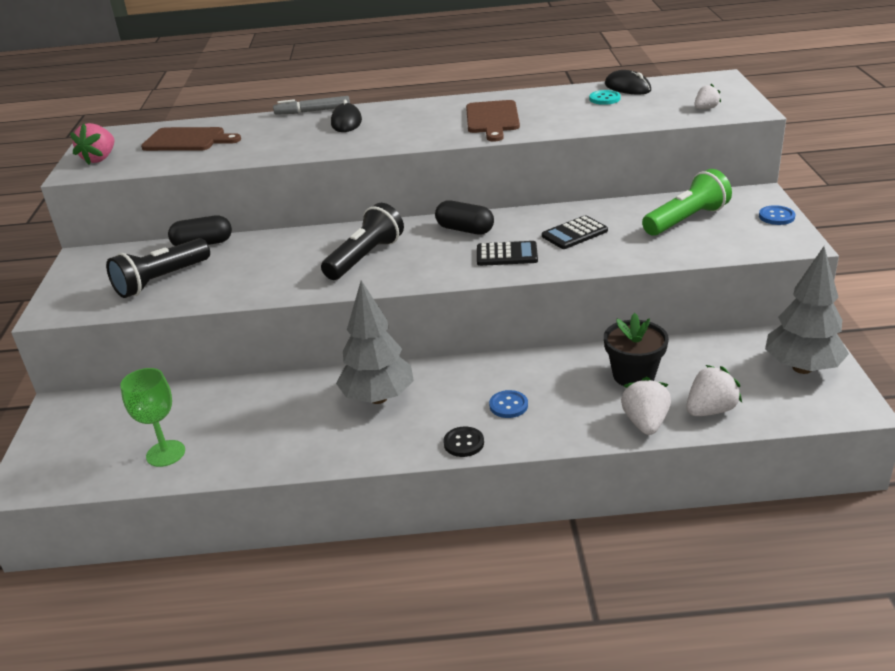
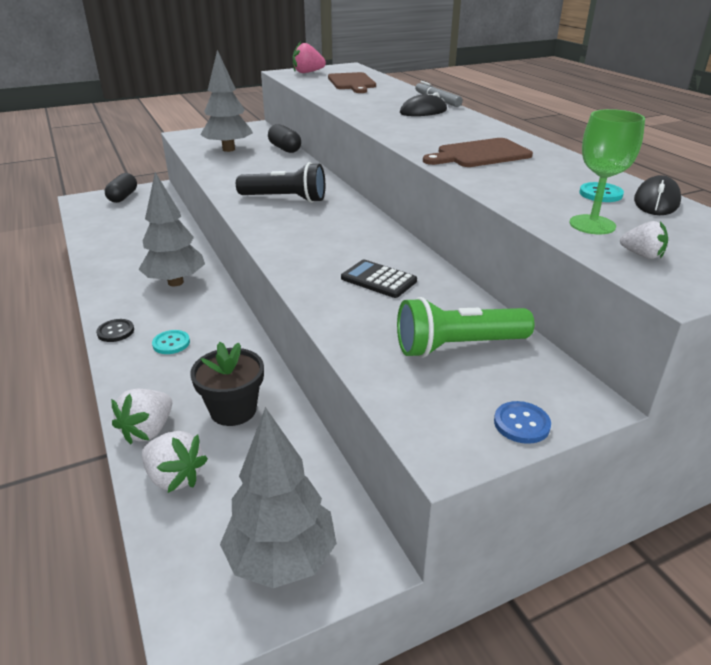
camera: 65 degrees right, 0 degrees up
(161, 280) = (229, 149): black flashlight -> grey tree
(165, 453) = (107, 227): green goblet -> green goblet (592, 225)
(465, 229) = (356, 227): black capsule -> black capsule (123, 197)
(507, 254) = (315, 253): black calculator -> none
(508, 405) = (171, 343): blue button -> turquoise button
(645, 423) = (148, 430): white strawberry -> white strawberry turned 135 degrees clockwise
(686, 220) = (458, 346): green flashlight -> green flashlight turned 135 degrees clockwise

